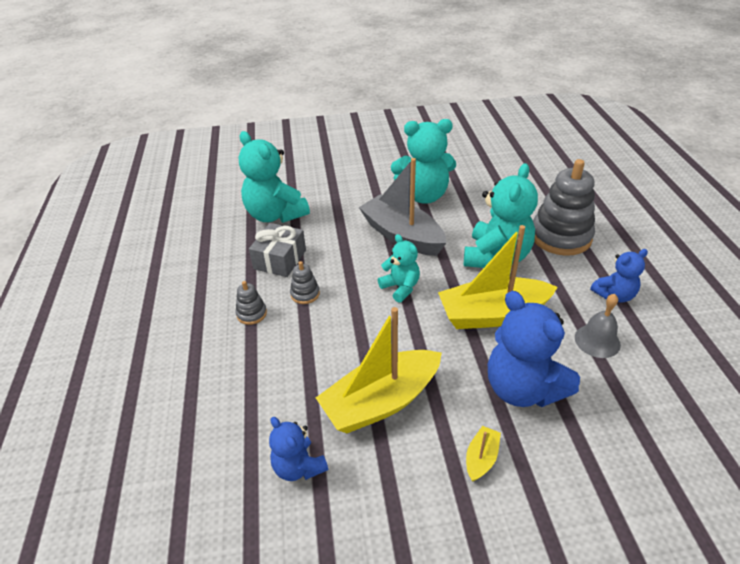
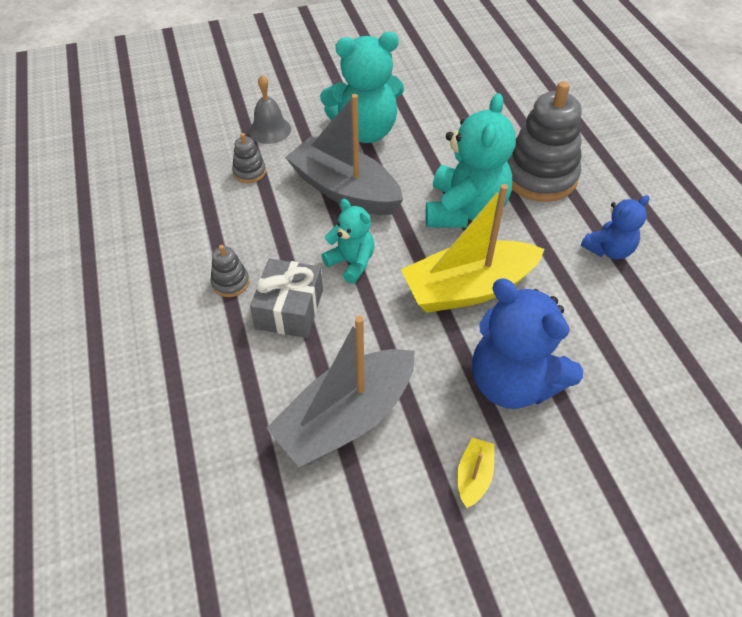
camera: 10 degrees left, 10 degrees up
(251, 314) = (164, 317): grey stacking toy -> grey stacking toy (249, 172)
(275, 215) = (174, 172): turquoise teddy bear -> none
(280, 259) = (190, 237): grey gift -> grey gift (289, 309)
(298, 467) = (256, 515): blue teddy bear -> none
(381, 401) = (346, 418): yellow boat -> grey boat
(597, 341) = (593, 311): grey bell -> grey bell (270, 130)

